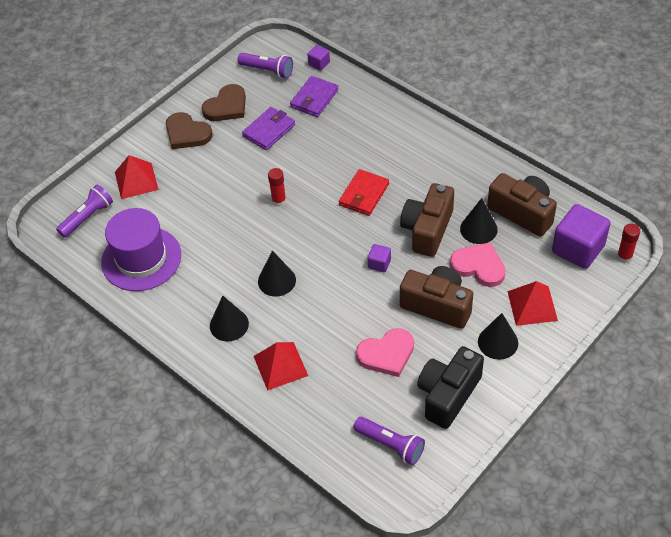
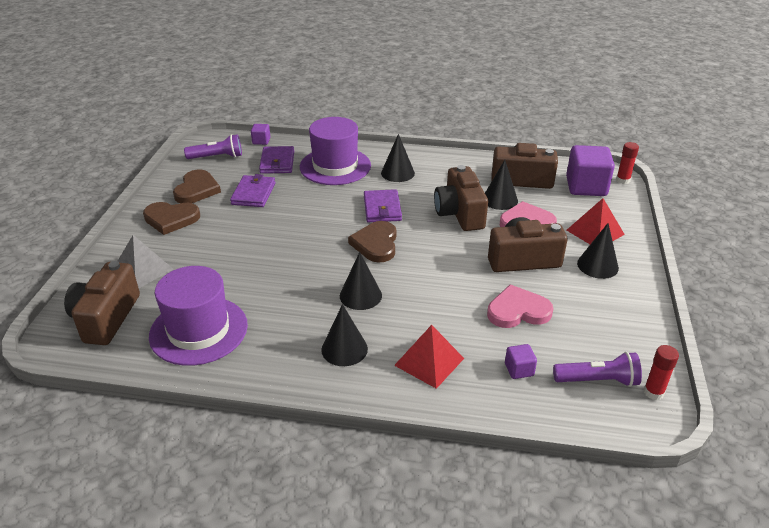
camera: 35 degrees left, 15 degrees down
(88, 217) = (106, 318): purple flashlight -> brown camera
(136, 180) = (142, 270): red pyramid -> grey pyramid
(279, 201) = (308, 237): red glue stick -> red glue stick (653, 392)
(328, 233) = (376, 244): none -> brown heart
(361, 124) = (335, 166): none -> purple hat
(364, 194) = (382, 209): red wallet -> purple wallet
(379, 264) = (443, 249): purple cube -> purple cube (519, 370)
(386, 354) = (518, 311): pink heart -> pink heart turned 135 degrees counterclockwise
(411, 156) = (397, 173): none -> black cone
(448, 395) = (601, 319): black camera -> none

